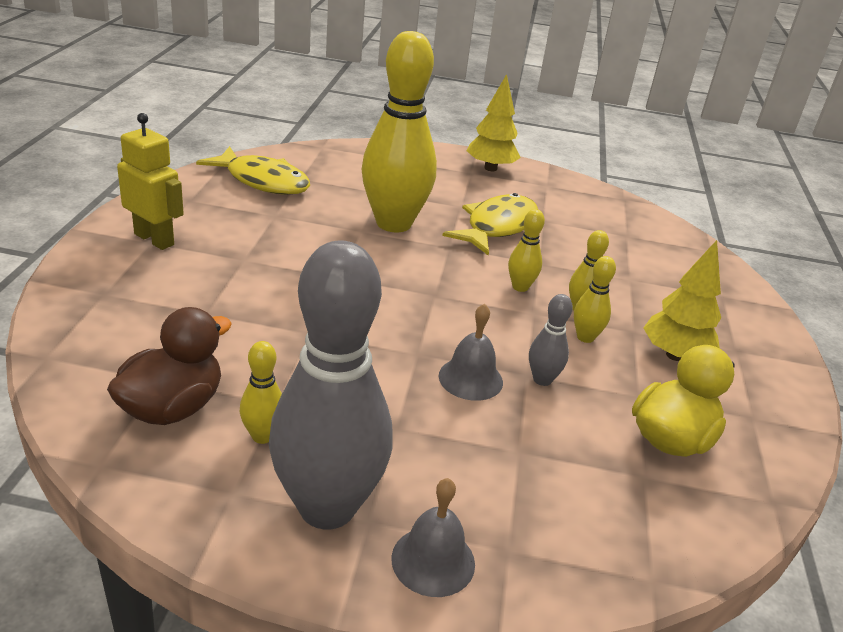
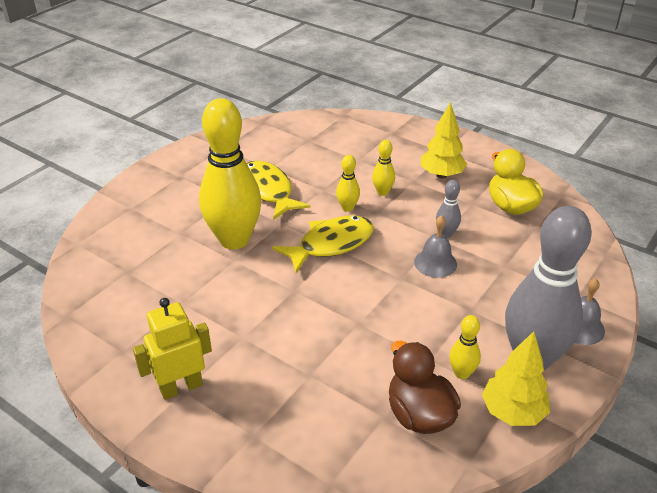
camera: 60 degrees left, 5 degrees up
(263, 181) = (118, 296): yellow fish -> yellow fish (331, 244)
(490, 168) = (180, 164): yellow tree -> yellow tree (512, 412)
(585, 337) = (412, 201): yellow bowling pin -> none

